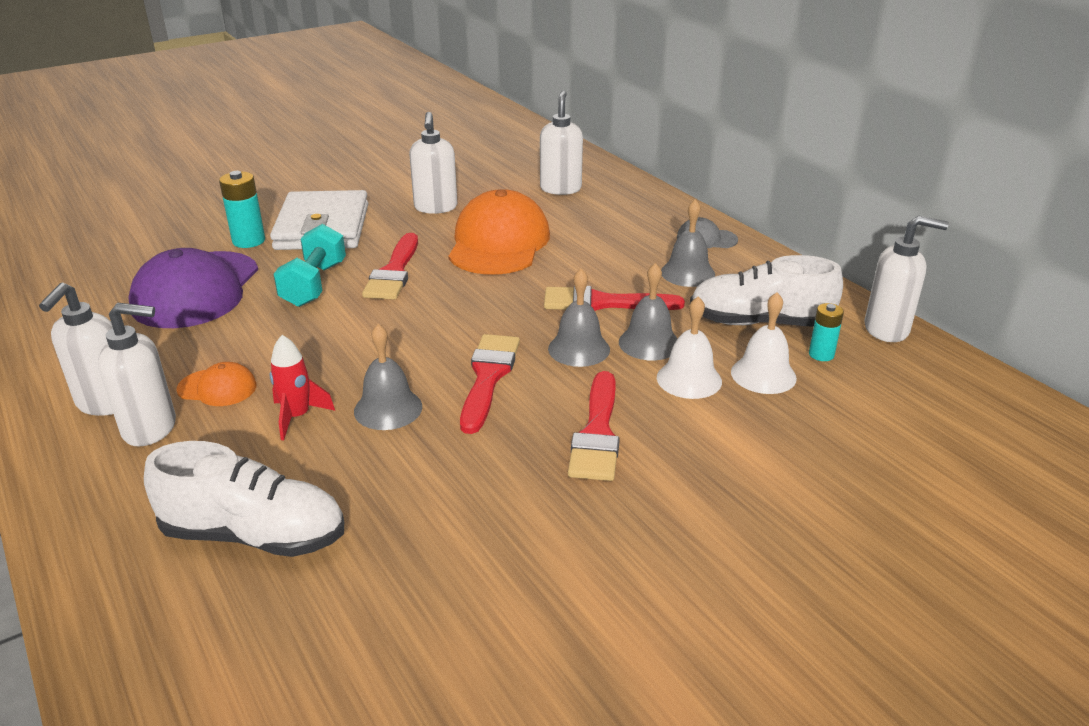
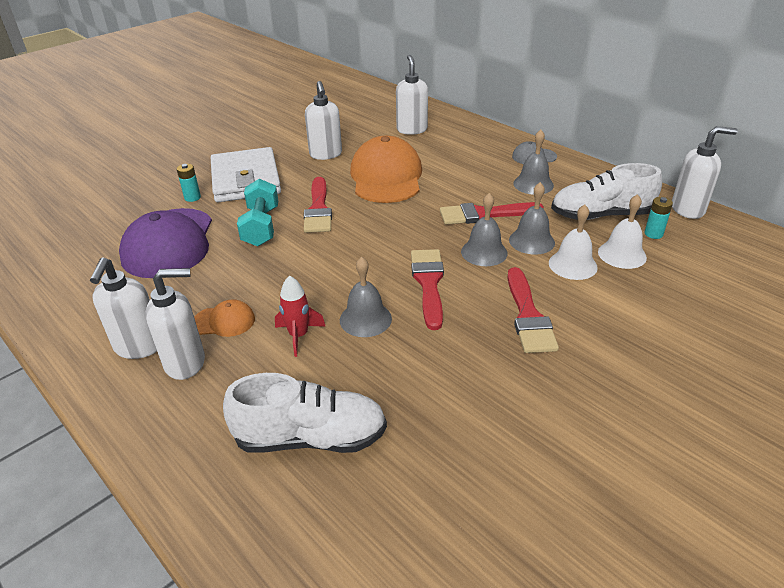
camera: 10 degrees left, 5 degrees up
(249, 241) = (192, 197): turquoise battery -> turquoise battery, size x0.64

